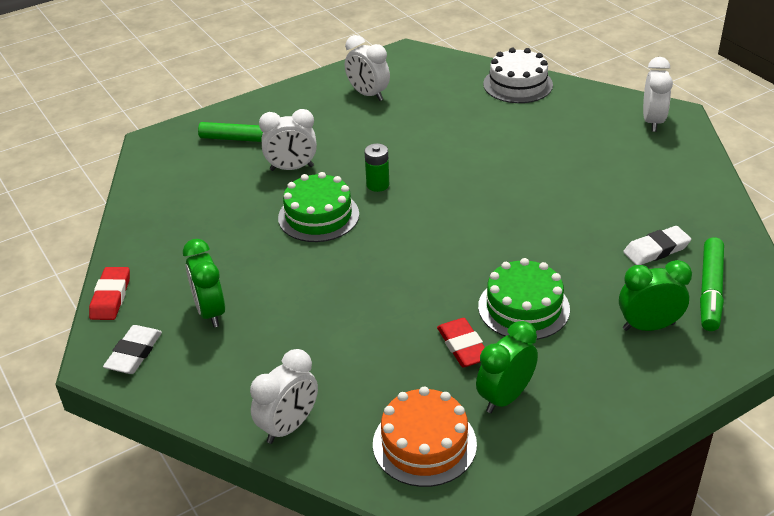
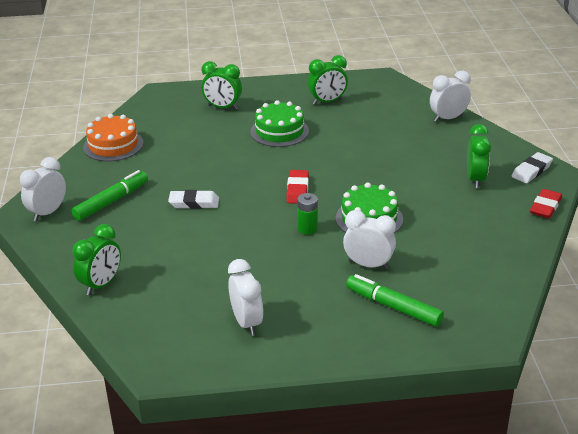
camera: 155 degrees left, 5 degrees down
(424, 444) = (382, 97): orange cake -> orange cake (113, 145)
(463, 346) = (330, 124): red eraser -> red eraser (297, 190)
(518, 84) = (101, 284): white cake -> green clock
(656, 250) = (169, 136): white eraser -> white eraser (194, 203)
(710, 291) = (169, 112): green marker -> green marker (111, 201)

